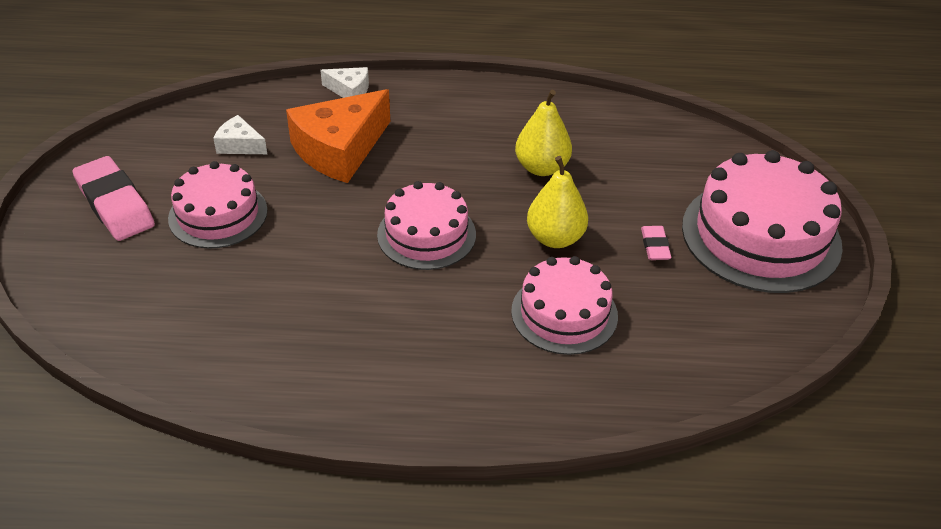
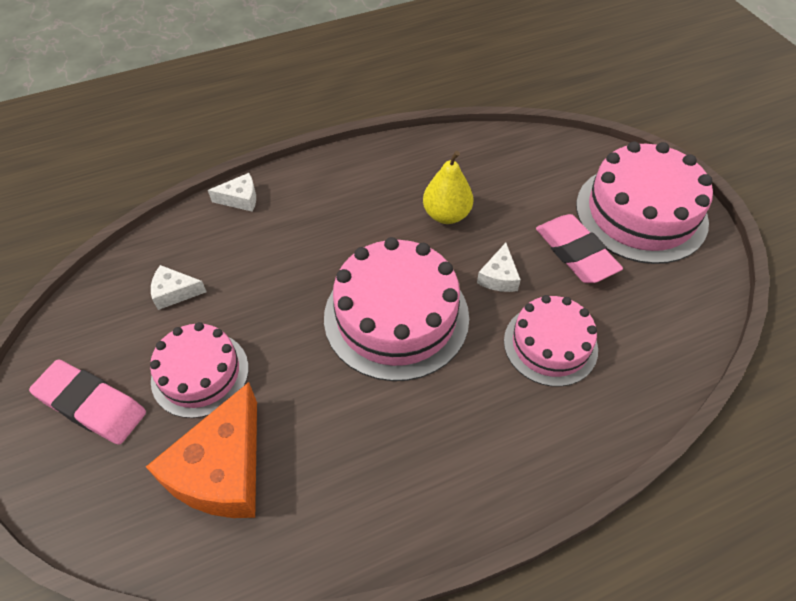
camera: 25 degrees left, 10 degrees up
(340, 149) = (269, 262): orange cheese -> orange cheese (222, 469)
(426, 234) = (396, 316): pink cake -> pink cake, size x1.60
(555, 238) = (498, 277): yellow pear -> white cheese
(655, 246) = (575, 253): pink eraser -> pink eraser, size x2.03

